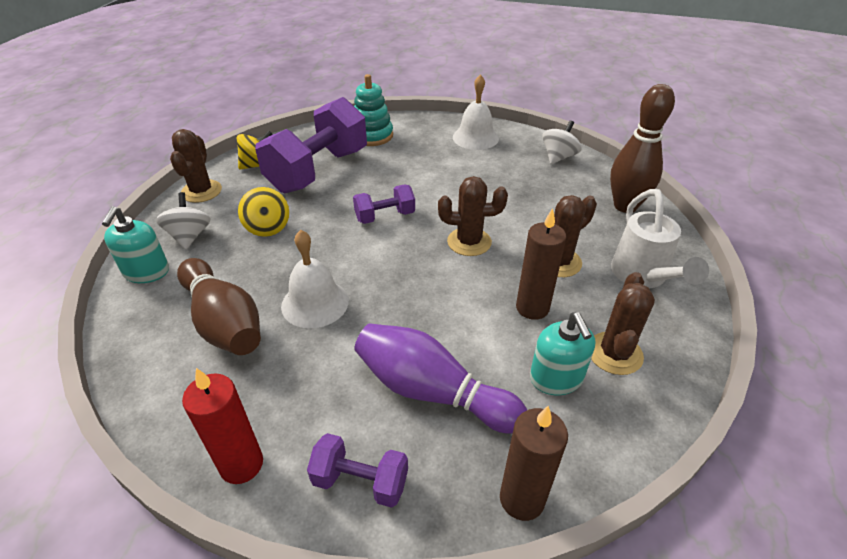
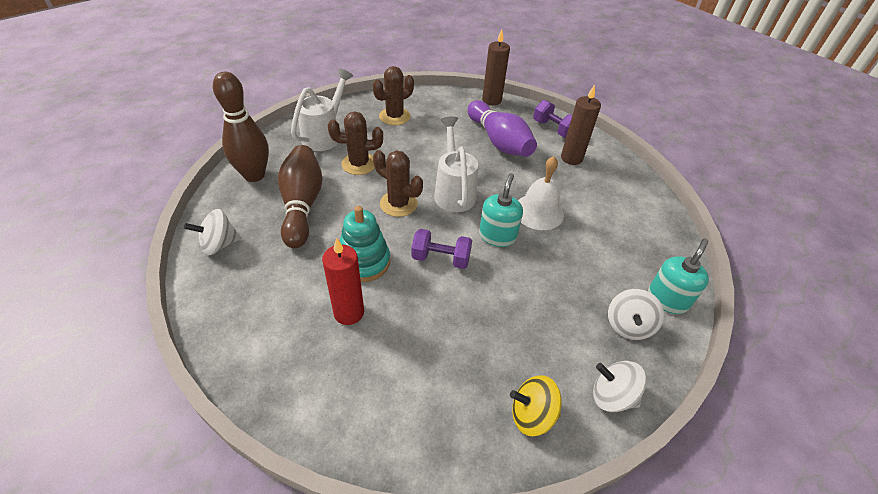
camera: 150 degrees left, 5 degrees up
(201, 191) = (612, 396): brown cactus -> white spinning top
(224, 322) = (605, 227): brown bowling pin -> brown bowling pin (302, 205)
(241, 464) = (606, 155): red candle -> red candle (349, 312)
(267, 227) = (551, 299): yellow spinning top -> none
(318, 171) = (464, 360): purple dumbbell -> none
(372, 136) = (357, 399): turquoise stacking toy -> turquoise stacking toy (364, 262)
(428, 281) = (453, 191): none -> white watering can
(475, 137) = (250, 320): white bell -> none
(532, 308) = (408, 150): brown candle -> brown candle (571, 158)
(556, 378) = (434, 121): turquoise soap dispenser -> turquoise soap dispenser (497, 236)

